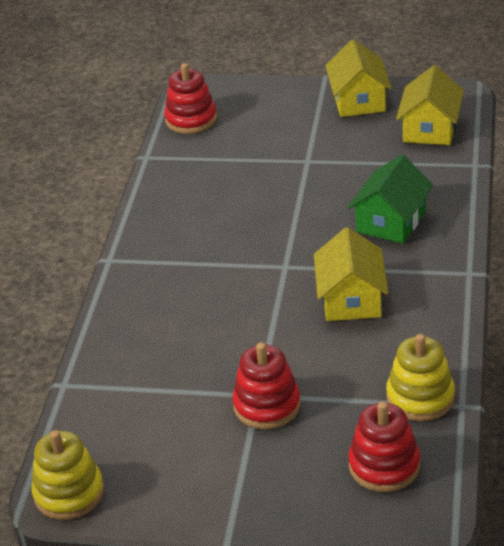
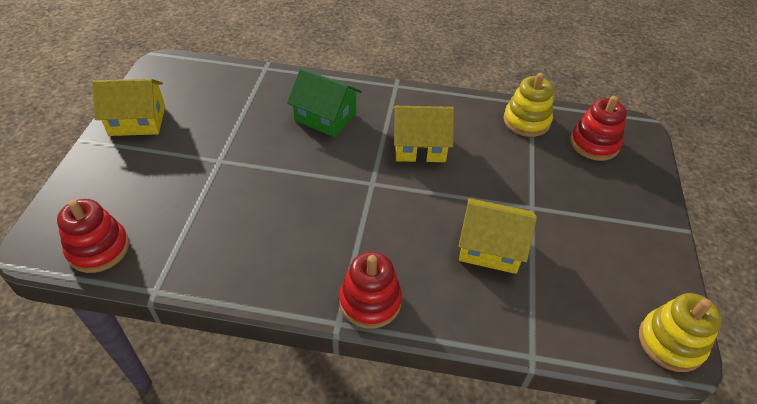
camera: 95 degrees left, 10 degrees up
(267, 405) = (543, 202): red stacking toy -> red stacking toy (370, 301)
(430, 128) = (205, 84): yellow house -> yellow house (490, 247)

